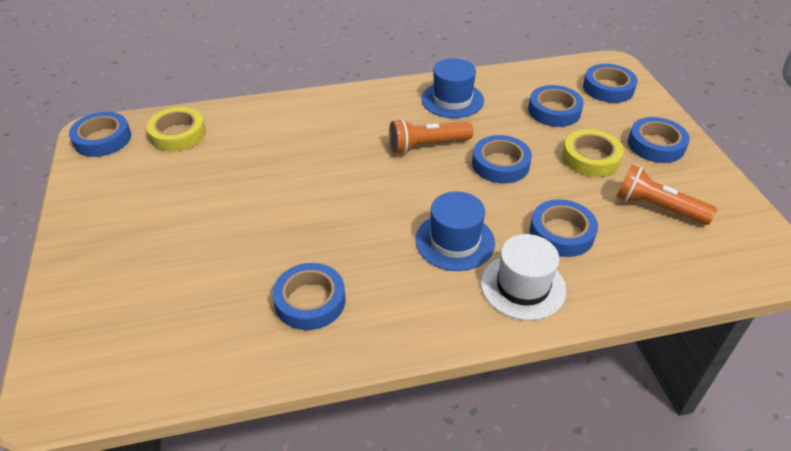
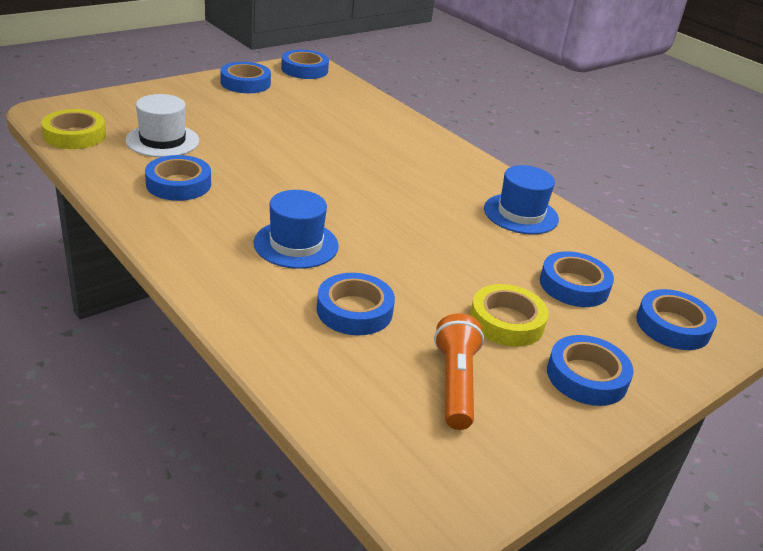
camera: 60 degrees right, 10 degrees down
(178, 134) = (335, 94): yellow tape -> yellow tape (75, 135)
(427, 145) = (428, 209): orange flashlight -> none
(500, 164) = (437, 258): blue tape -> blue tape (245, 83)
(523, 286) = (257, 292): white hat -> white hat (162, 141)

